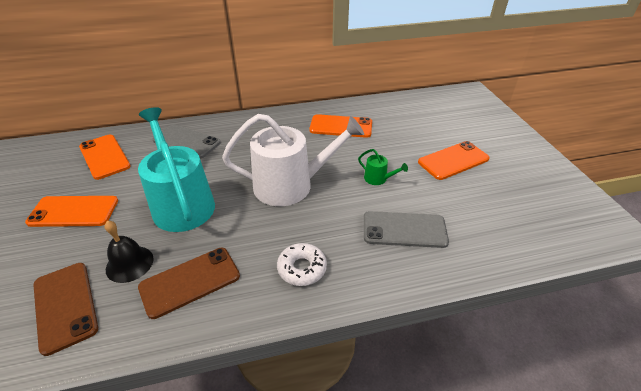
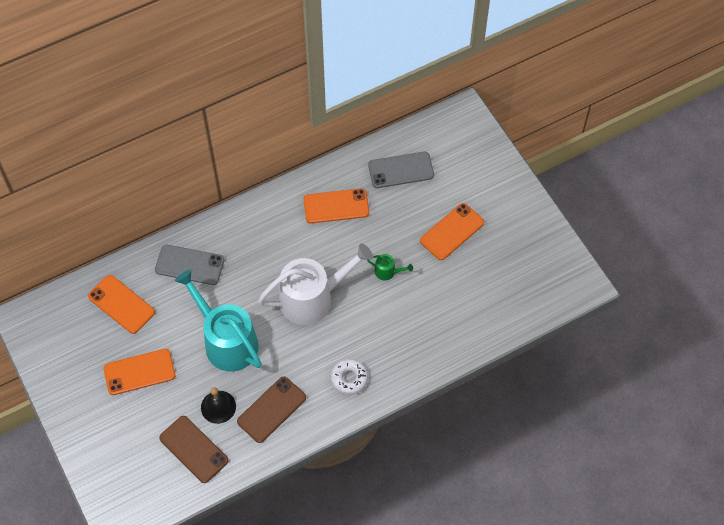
camera: 15 degrees left, 20 degrees up
(404, 230) = (419, 324): grey phone -> grey phone (401, 170)

